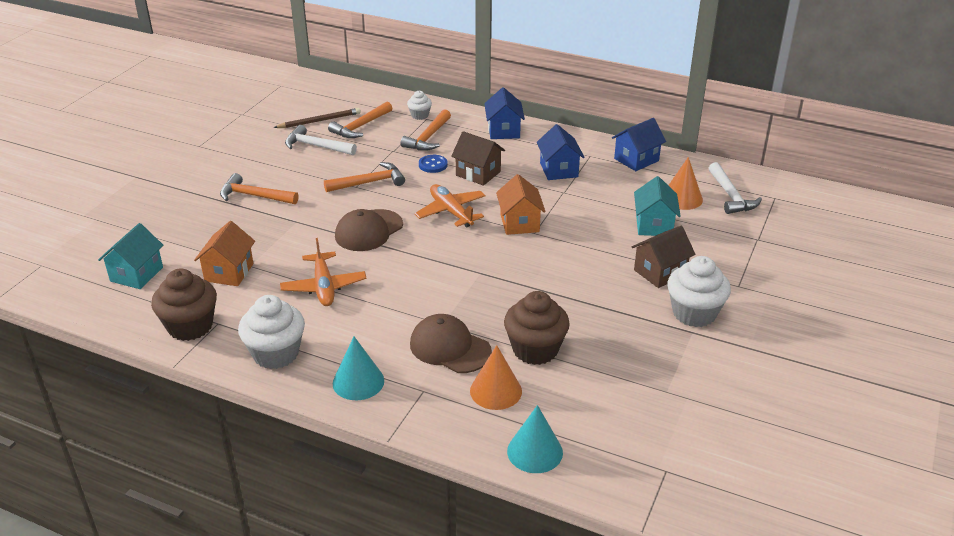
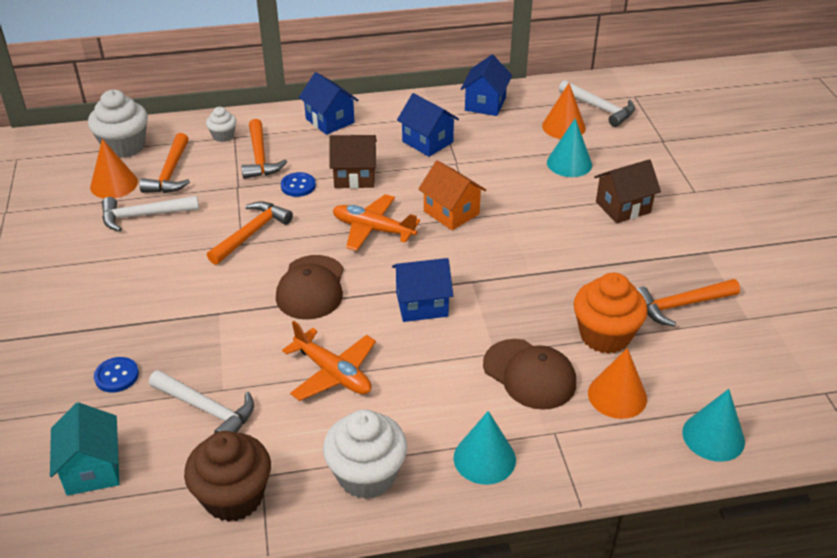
camera: 35 degrees left, 5 degrees up
(202, 231) = (116, 376): none -> blue button
(229, 272) = (207, 409): orange house -> white hammer
(254, 196) = (135, 305): orange hammer -> orange hammer (681, 305)
(319, 121) = (114, 184): brown pencil -> orange cone
(428, 272) = (422, 304): none -> blue house
(450, 348) = (529, 374): brown cap -> brown cap turned 135 degrees counterclockwise
(535, 349) = (605, 335): brown cupcake -> orange cupcake
(654, 225) = (569, 163): turquoise house -> turquoise cone
(660, 272) = (623, 207): brown house -> brown house turned 45 degrees clockwise
(694, 313) = (690, 233): white cupcake -> white cupcake (124, 146)

